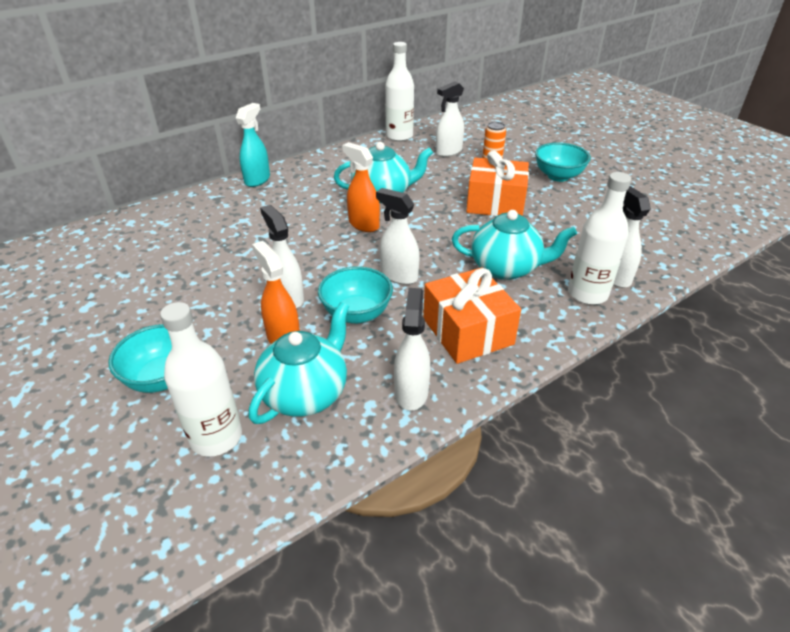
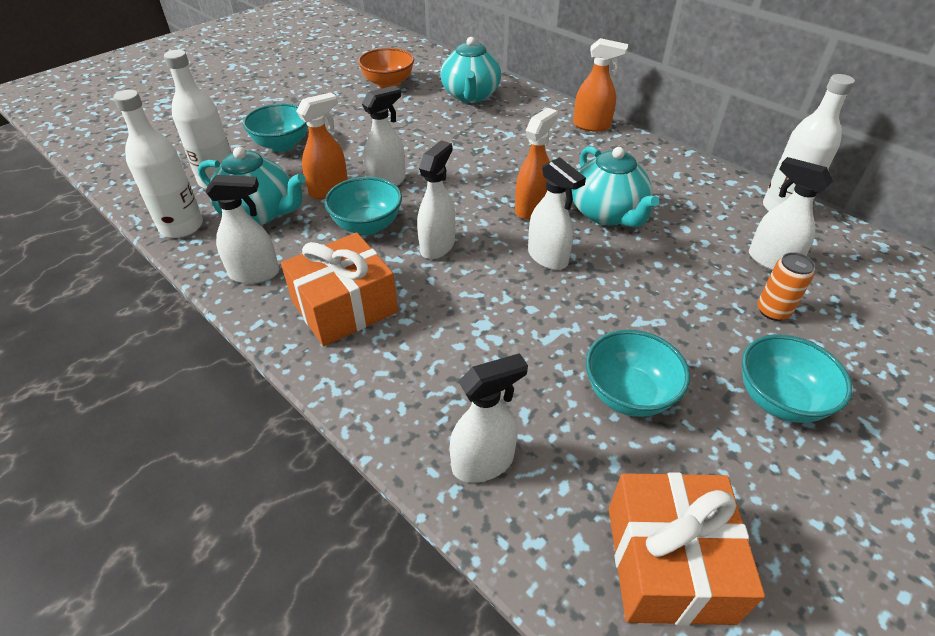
camera: 80 degrees right, 5 degrees up
(75, 285) = (388, 84): none -> orange bowl
(257, 180) = (592, 126): turquoise spray bottle -> orange spray bottle
(426, 226) = (547, 257): none -> white spray bottle
(495, 203) = (640, 320): orange gift -> orange gift (668, 563)
(506, 268) = (474, 336): turquoise teapot -> turquoise teapot (470, 96)
(557, 218) = (628, 394): none -> turquoise bowl
(587, 294) = (432, 424): white bottle -> white bottle (181, 226)

